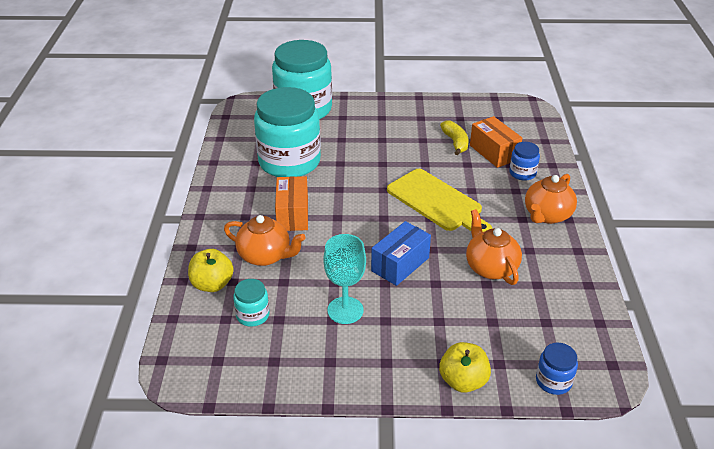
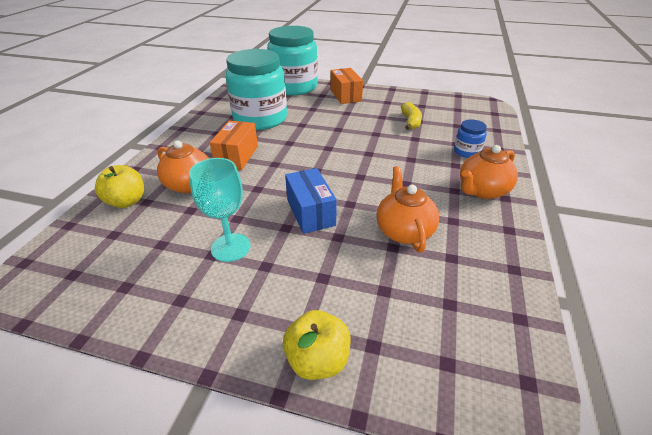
camera: 15 degrees right, 0 degrees up
(253, 315) = (140, 236): turquoise jar -> none
(400, 264) = (310, 212): blue box -> blue box turned 75 degrees counterclockwise
(437, 202) = (373, 164): yellow cutting board -> none
(494, 152) = (444, 133): orange box -> orange box (345, 95)
(553, 381) = (437, 388): blue jar -> none

